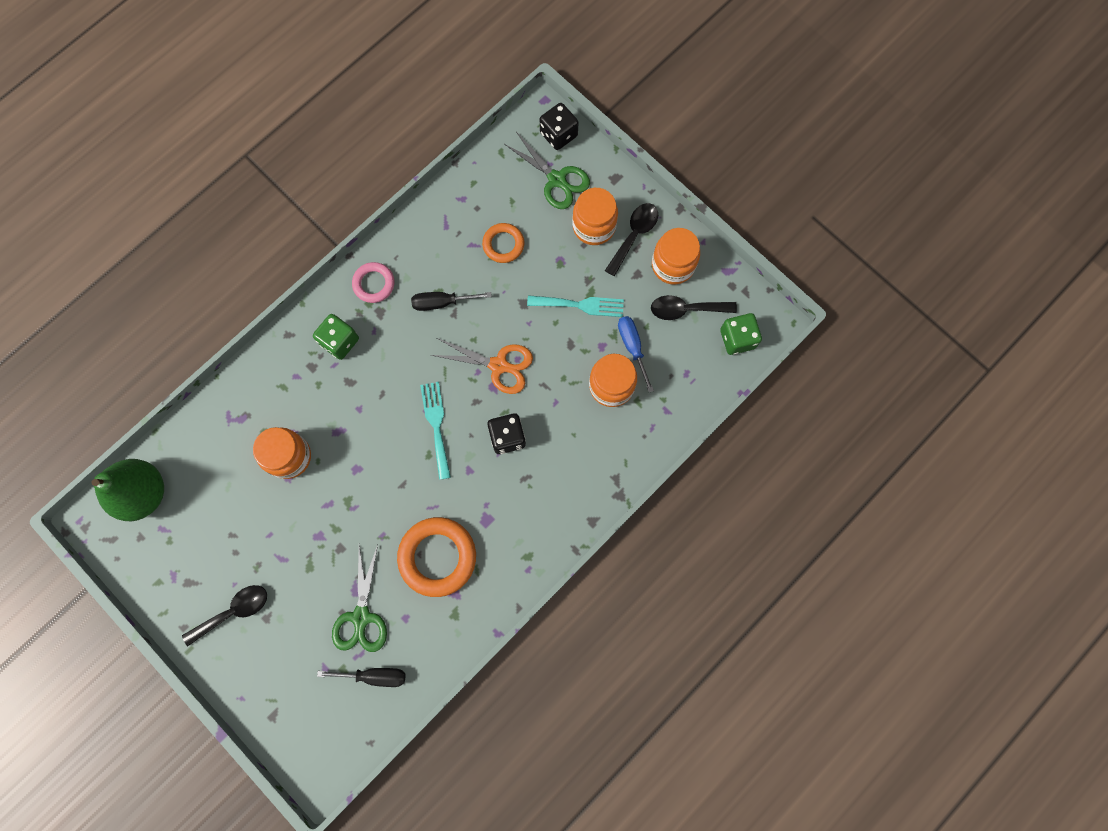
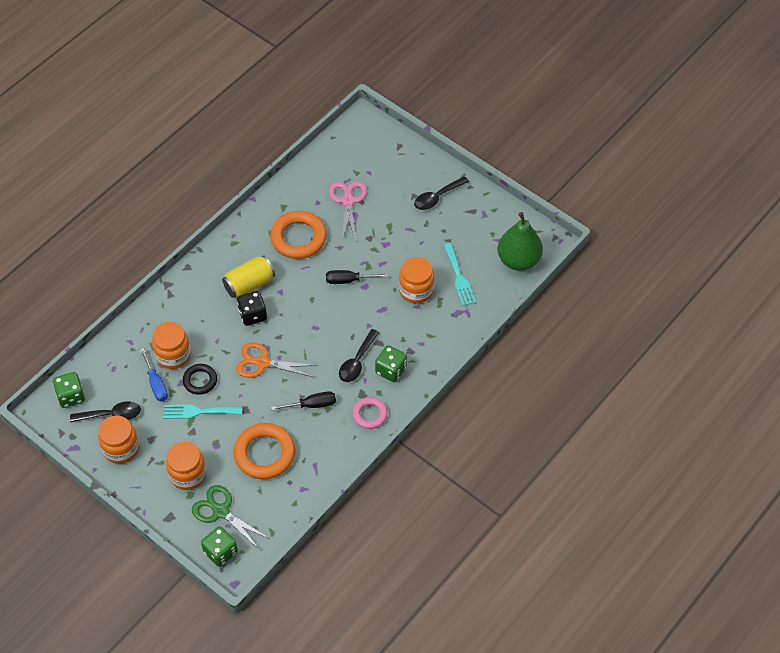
camera: 175 degrees right, 20 degrees down
(361, 616) = (348, 201): green scissors -> pink scissors
(374, 675) = (334, 170): black screwdriver -> black screwdriver (348, 280)
(436, 425) = (308, 318): turquoise fork -> turquoise fork (459, 277)
(503, 244) = (264, 454): orange ring -> orange ring, size x1.73
(509, 485) = (249, 284): none -> yellow can
(558, 134) = (220, 552): black dice -> green dice
(577, 347) = (200, 380): none -> black ring
(634, 235) = (153, 470): black spoon -> black spoon (357, 362)

